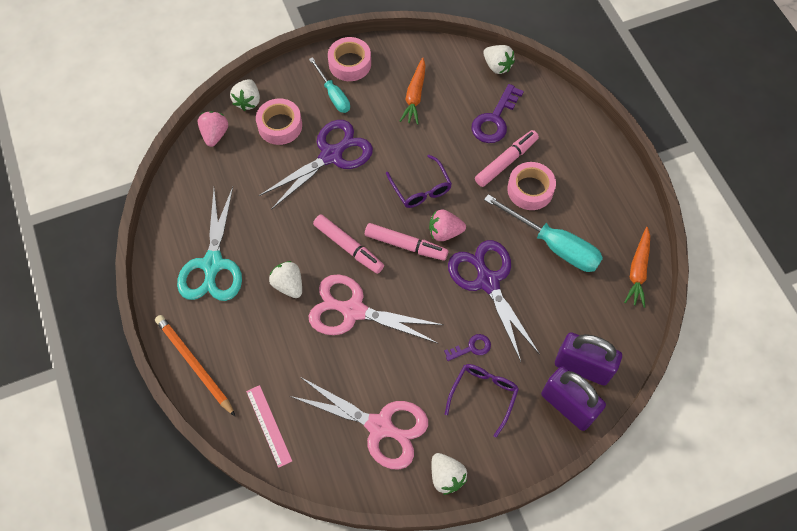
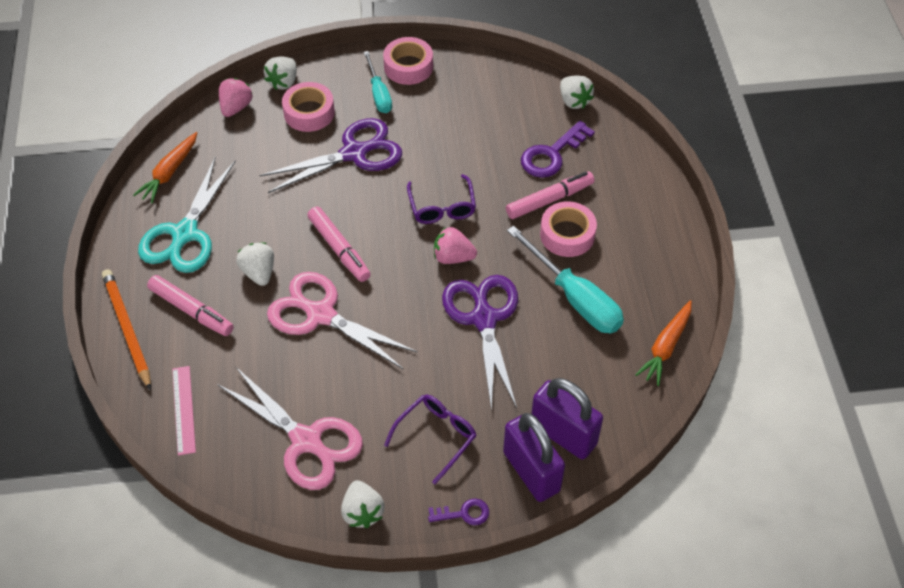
camera: 15 degrees right, 10 degrees down
(405, 245) = (404, 261): pink marker -> pink marker (191, 310)
(415, 96) = (469, 112): orange carrot -> orange carrot (169, 172)
(471, 348) = (440, 383): purple key -> purple key (464, 513)

